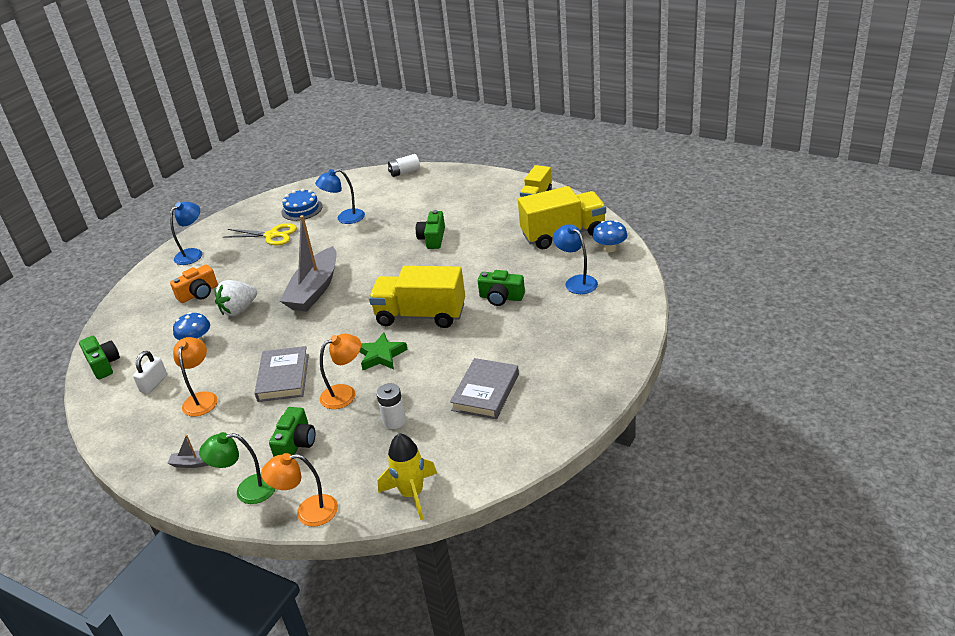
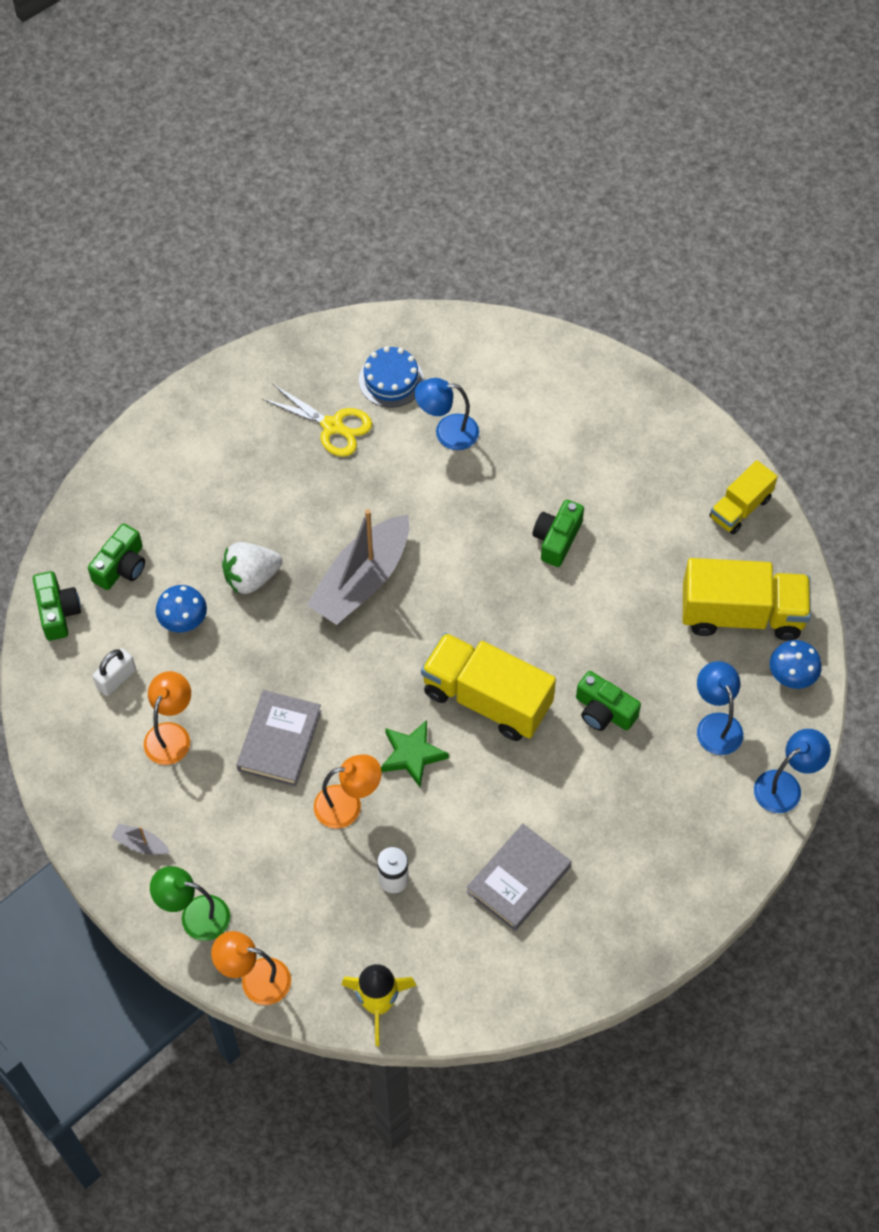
camera: 15 degrees right, 25 degrees up
(193, 254) = (213, 419): blue lamp -> blue lamp (785, 786)
(198, 293) = (204, 517): orange camera -> none
(296, 444) = (267, 865): green camera -> green camera (121, 566)
(404, 172) = (569, 353): white battery -> none

